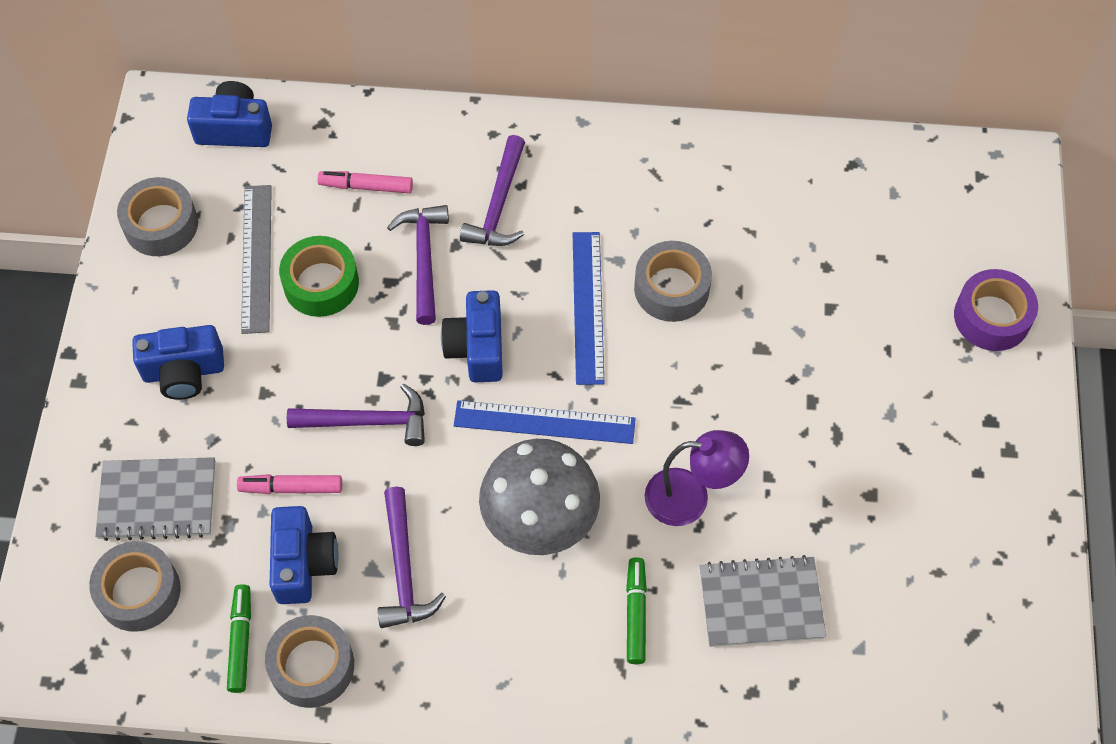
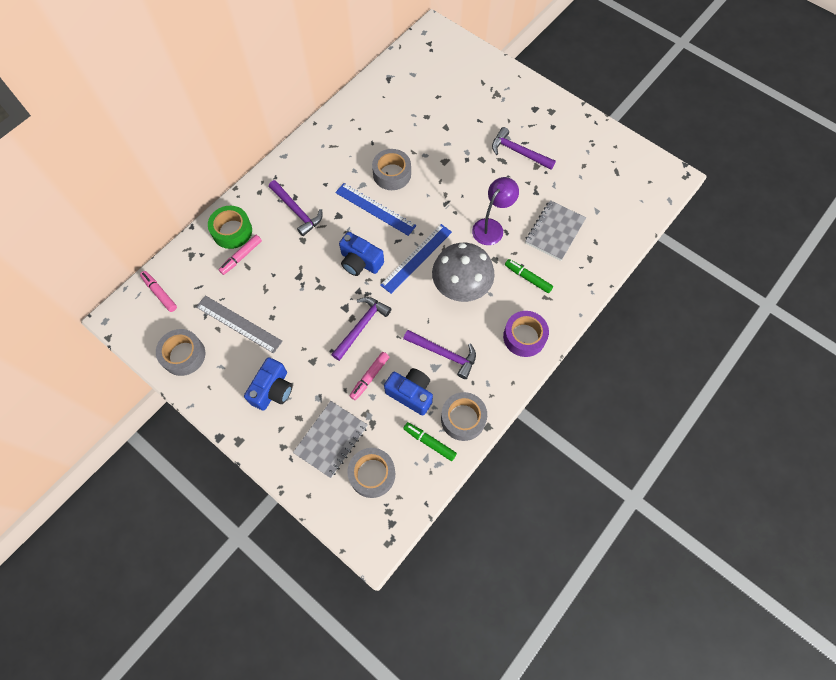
camera: 55 degrees left, 5 degrees up
(234, 129) = (160, 293): blue camera -> pink marker
(321, 283) = (275, 304): green tape -> green tape (232, 231)
(424, 259) = (299, 256): purple hammer -> purple hammer (518, 152)
(992, 317) = (492, 79): purple tape -> purple tape (524, 337)

